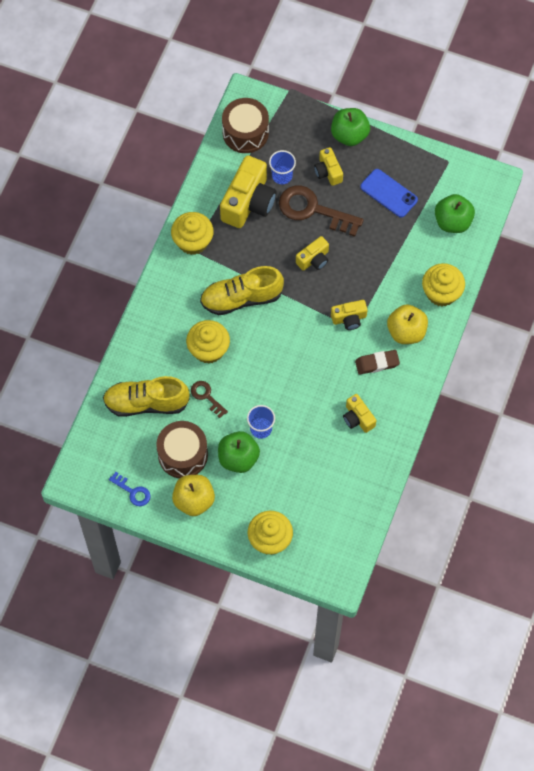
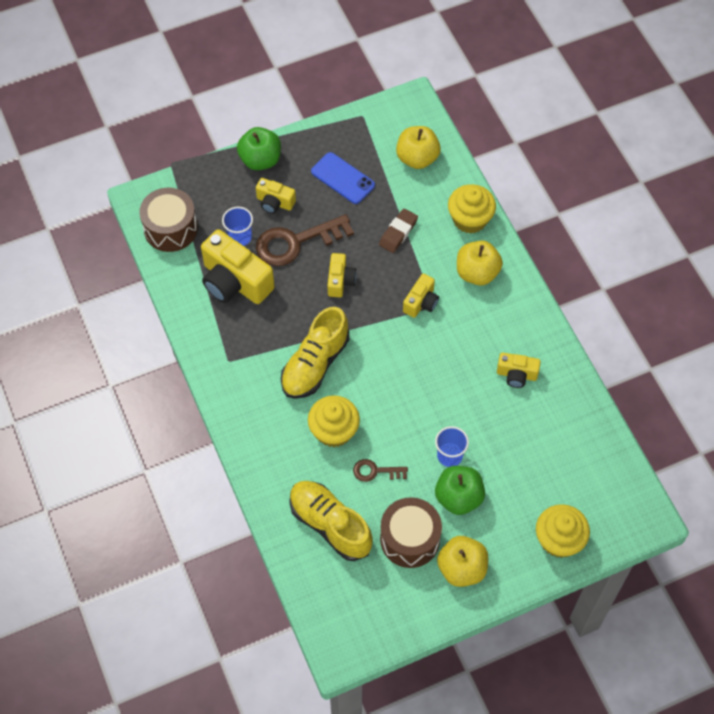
camera: 45 degrees left, 5 degrees down
(132, 491) = (402, 611): blue key -> none
(146, 403) = (330, 524): yellow shoe -> yellow shoe turned 90 degrees clockwise
(193, 241) = (222, 354): yellow cupcake -> none
(248, 202) = (235, 281): yellow camera -> yellow camera turned 150 degrees clockwise
(377, 363) = (482, 318): brown eraser -> brown eraser (398, 233)
(388, 193) = (342, 178): blue phone -> blue phone turned 45 degrees clockwise
(452, 222) = (417, 158): green apple -> yellow apple

